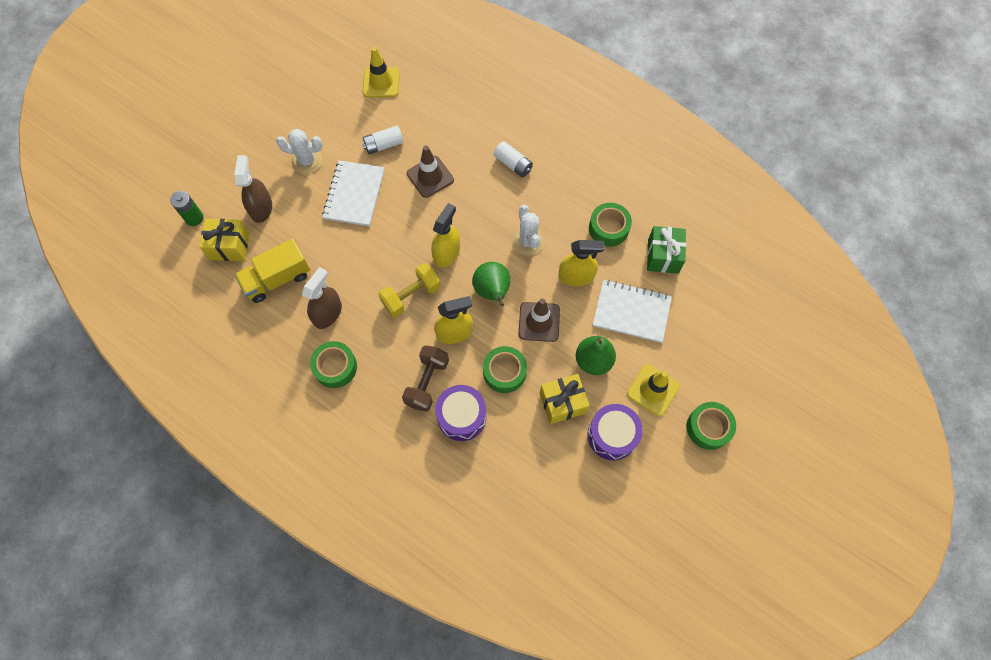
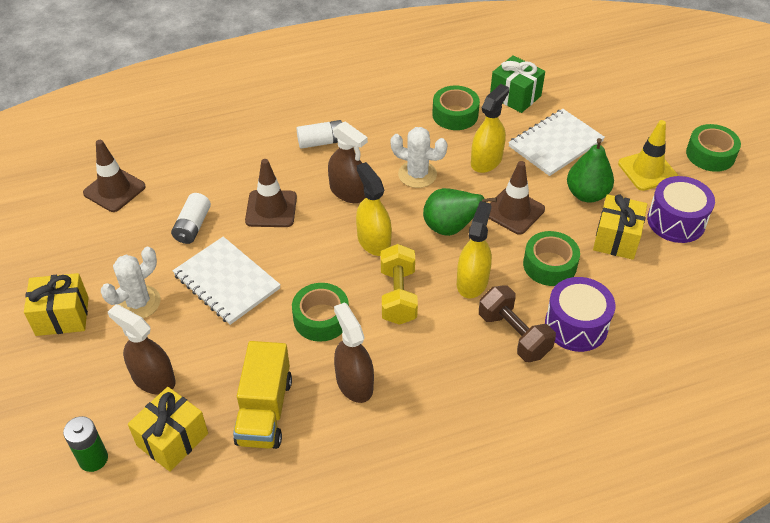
camera: 55 degrees left, 20 degrees down
(271, 131) = (62, 316): none -> yellow gift
(335, 367) = (430, 410): green tape -> green tape (321, 318)
(381, 82) = (114, 190): yellow traffic cone -> brown traffic cone
(479, 210) = (348, 192): none -> brown spray bottle

